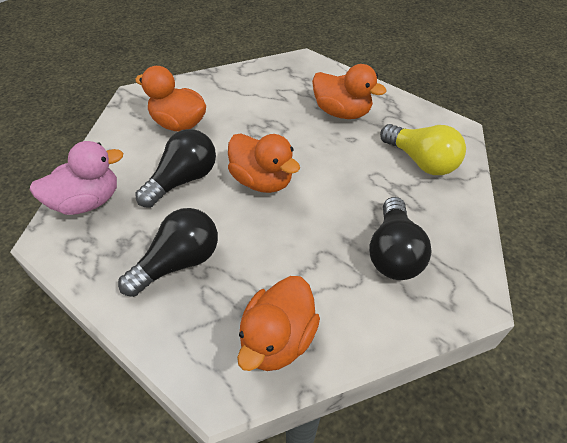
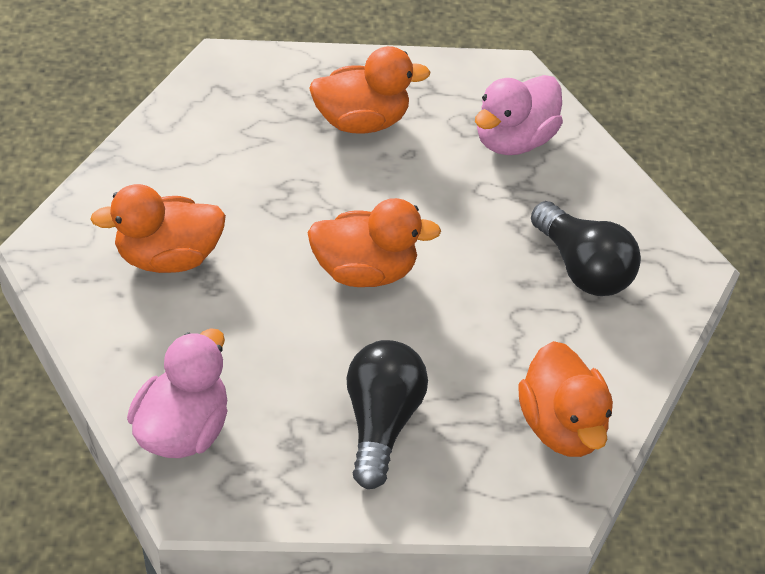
camera: 45 degrees left, 0 degrees up
(183, 180) = (269, 327): black light bulb -> none
(421, 161) = (513, 140): yellow light bulb -> pink duck

